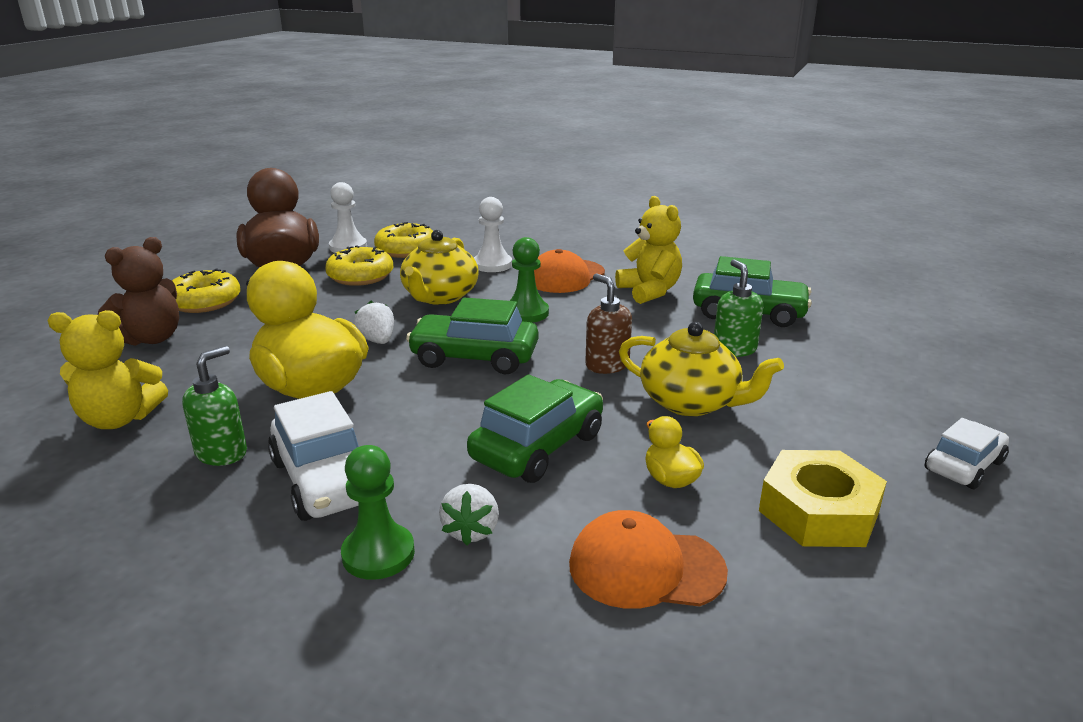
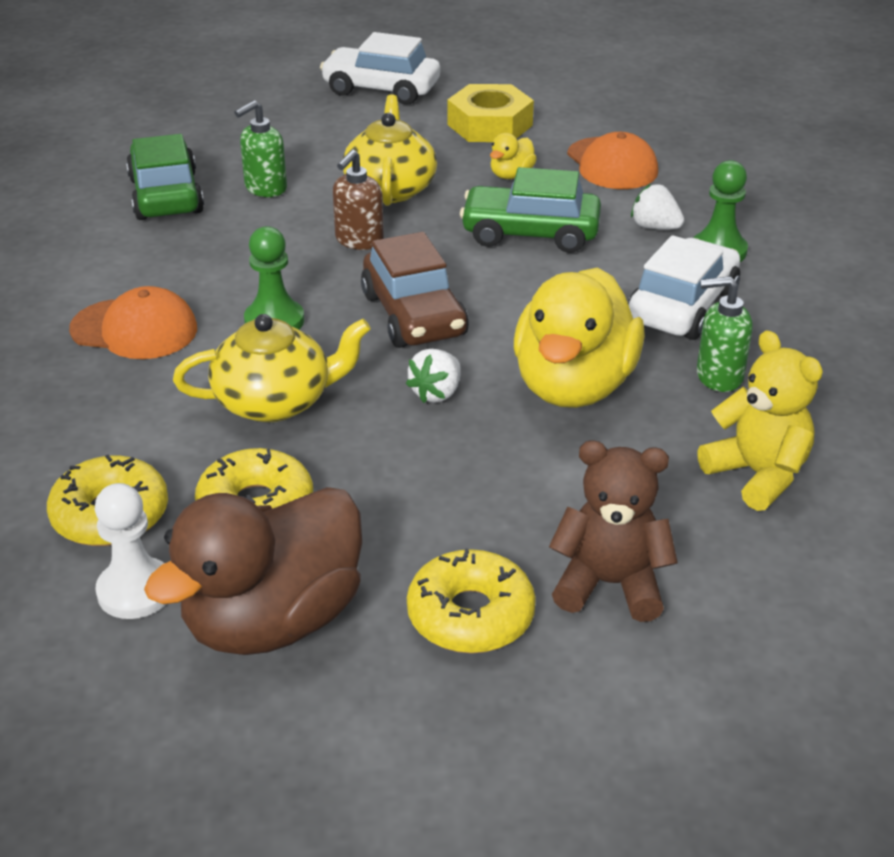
camera: 120 degrees left, 10 degrees up
(471, 530) = (655, 227): white strawberry -> white strawberry turned 120 degrees counterclockwise
(474, 357) = (413, 315): green car -> brown car
(492, 264) = (126, 402): white pawn -> none
(649, 291) = (145, 261): yellow teddy bear -> none
(964, 466) = (381, 89): white car -> white car, size x1.56

